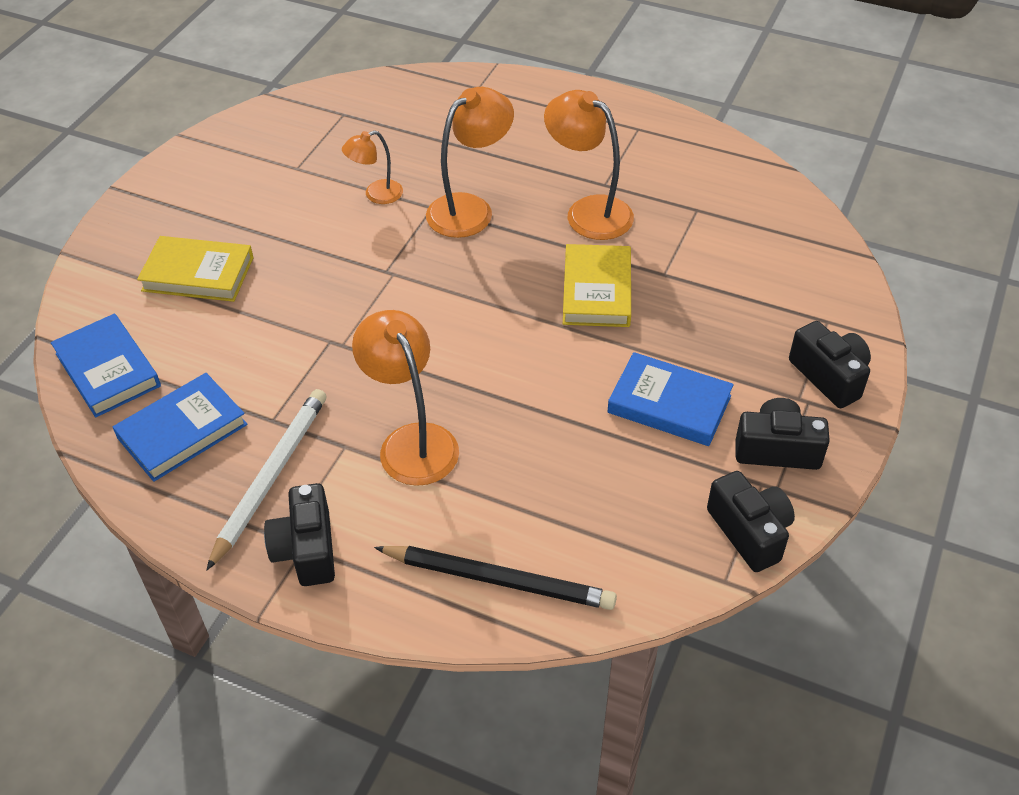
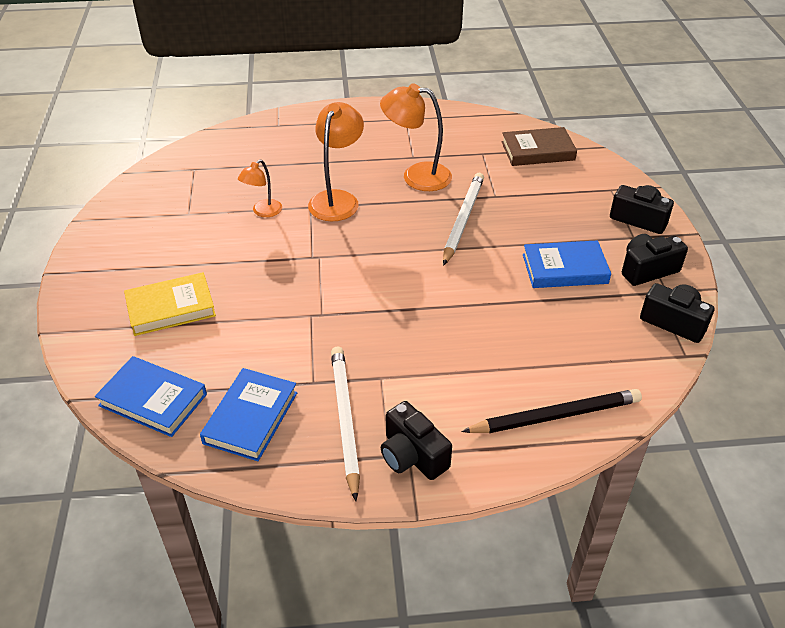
camera: 30 degrees left, 5 degrees down
(412, 441) = (424, 356): orange lamp -> none
(597, 291) = (463, 220): yellow book -> white pencil
(774, 231) = (537, 151): none -> brown book

